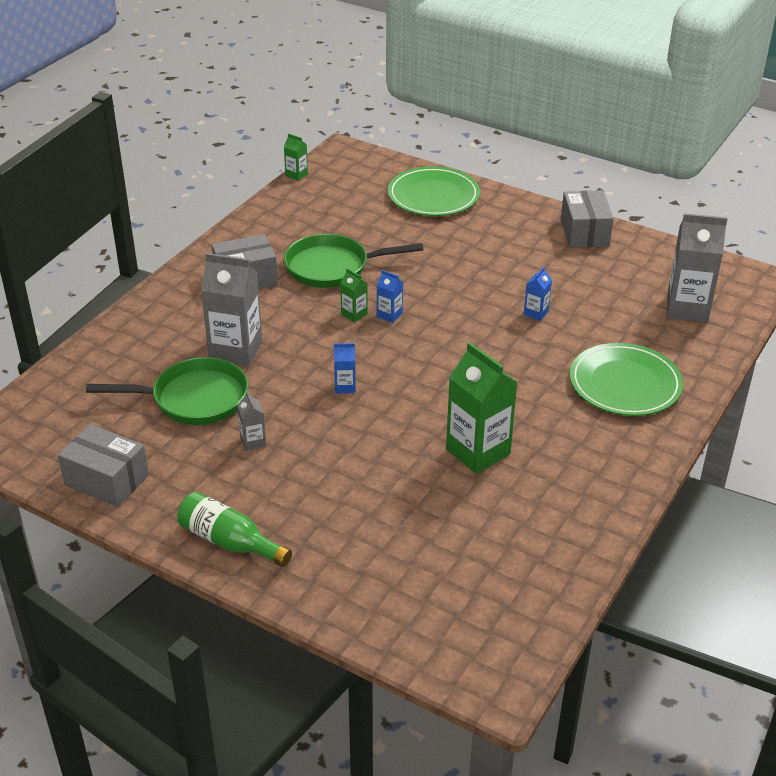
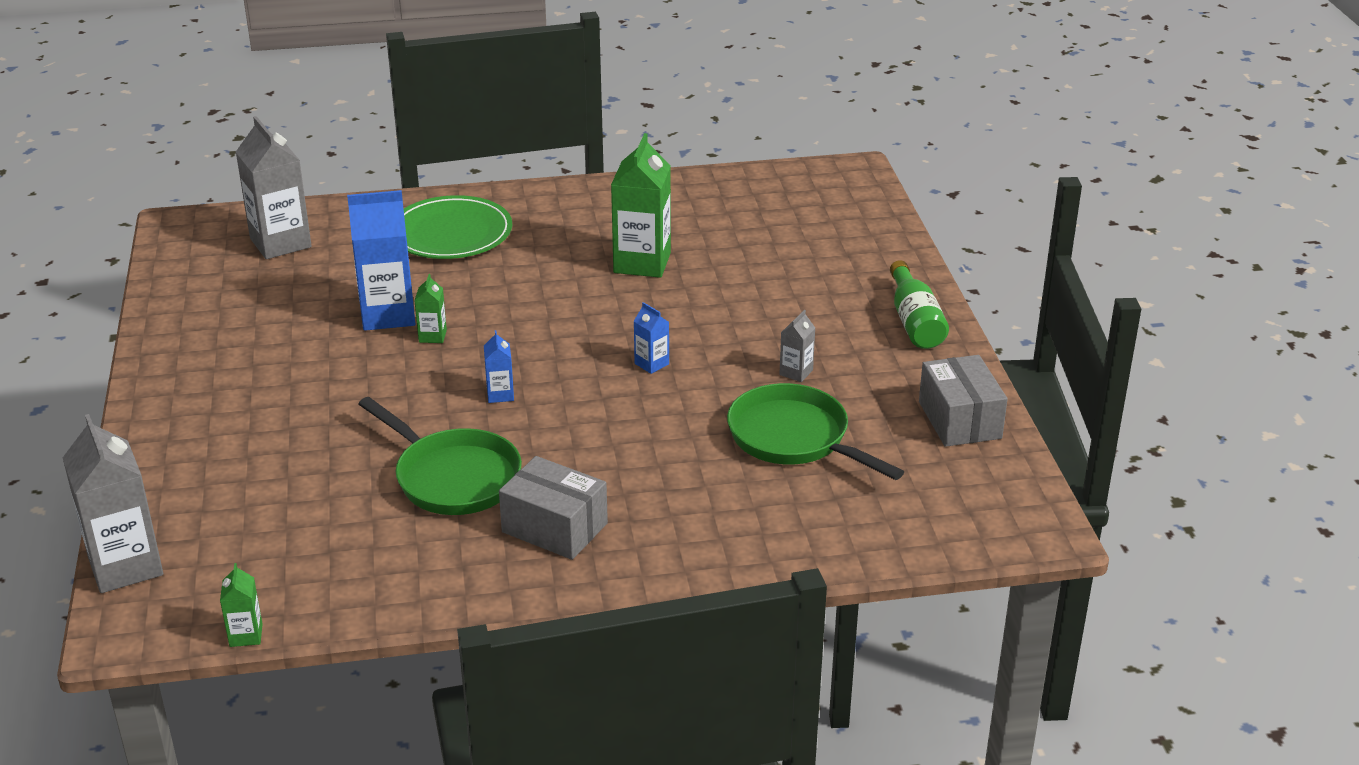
camera: 130 degrees left, 5 degrees down
(235, 351) = (690, 456): grey carton -> grey carton (125, 566)
(354, 314) = (527, 416): green carton -> green carton (432, 336)
(433, 196) = (191, 485): green plate -> none
(536, 313) = (388, 314): blue carton -> blue carton, size x2.14
(584, 232) = (179, 346): grey box -> none

